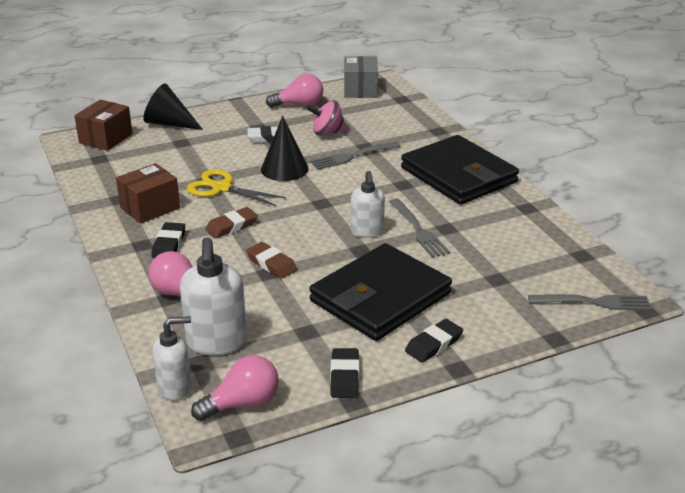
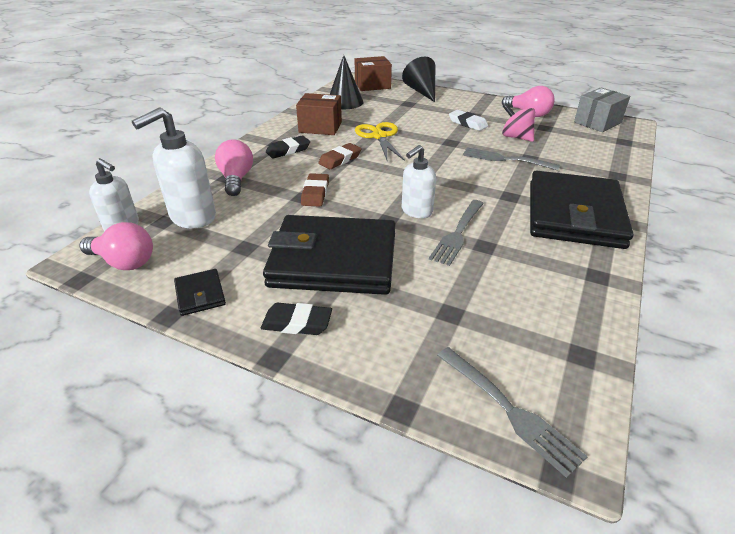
camera: 50 degrees right, 5 degrees up
(231, 226) = (340, 159): brown eraser -> brown eraser turned 60 degrees counterclockwise
(284, 169) = (440, 144): black cone -> black cone (345, 102)
(344, 377) = (200, 294): black eraser -> black wallet

